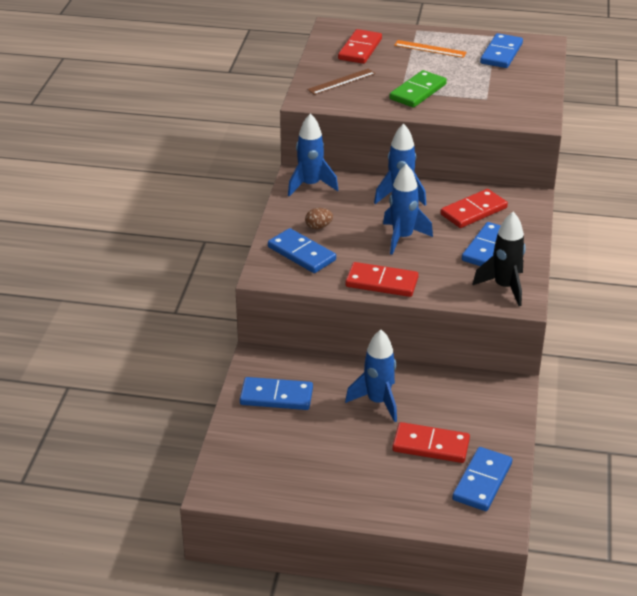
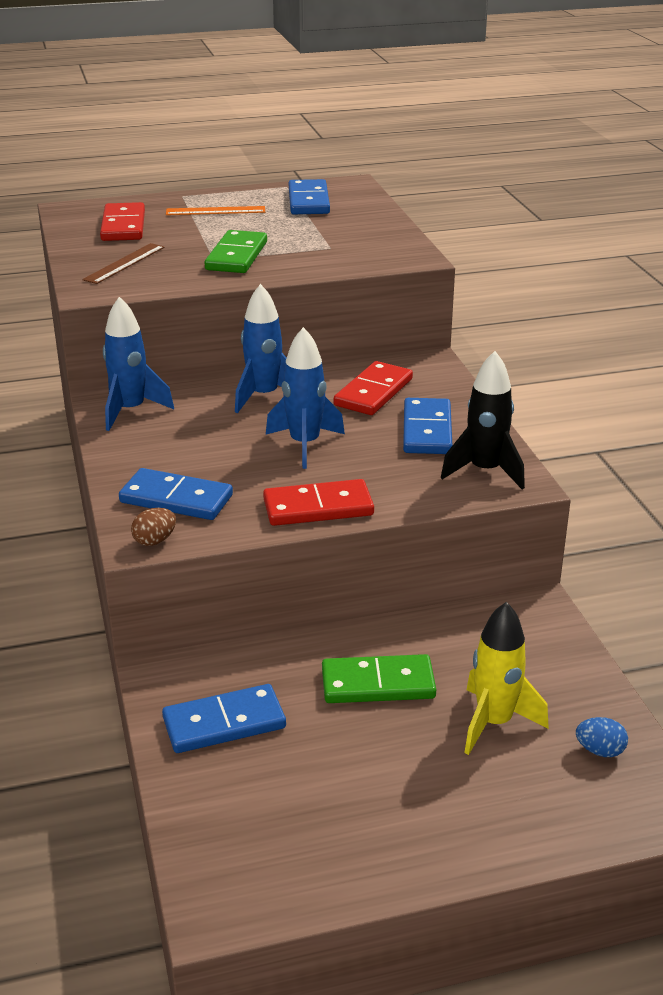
camera: 25 degrees left, 5 degrees down
(318, 227) = (178, 459): brown egg -> brown egg (155, 541)
(378, 402) = (378, 683): blue rocket -> green domino
(430, 445) = (494, 722): red domino -> yellow rocket
(482, 481) = (600, 750): blue domino -> blue egg

